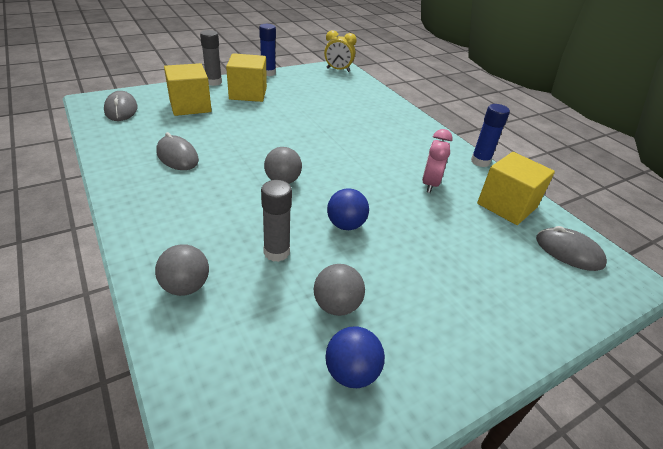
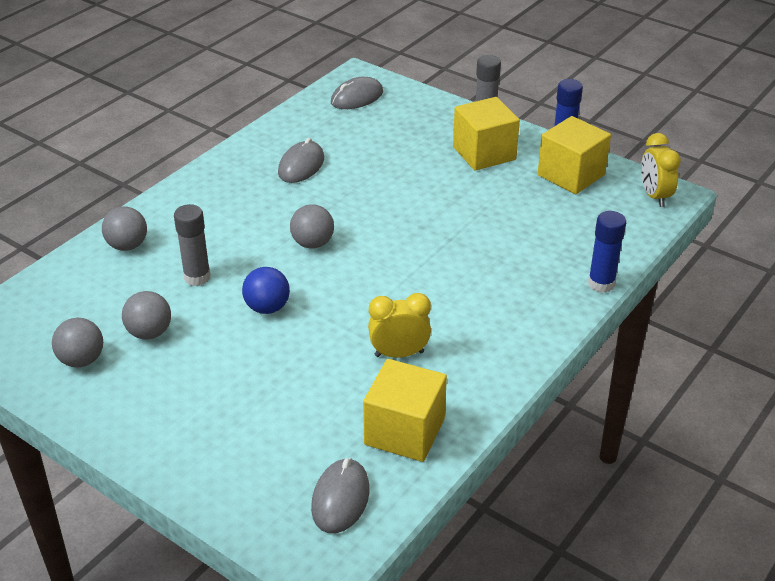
camera: 70 degrees right, 0 degrees up
(190, 106) = (408, 130): yellow cube -> yellow cube (571, 175)
(351, 372) = (82, 360): blue ball -> grey ball
(430, 184) = (399, 354): pink clock -> yellow clock
(480, 161) = (501, 392): blue glue stick -> blue glue stick (601, 284)

